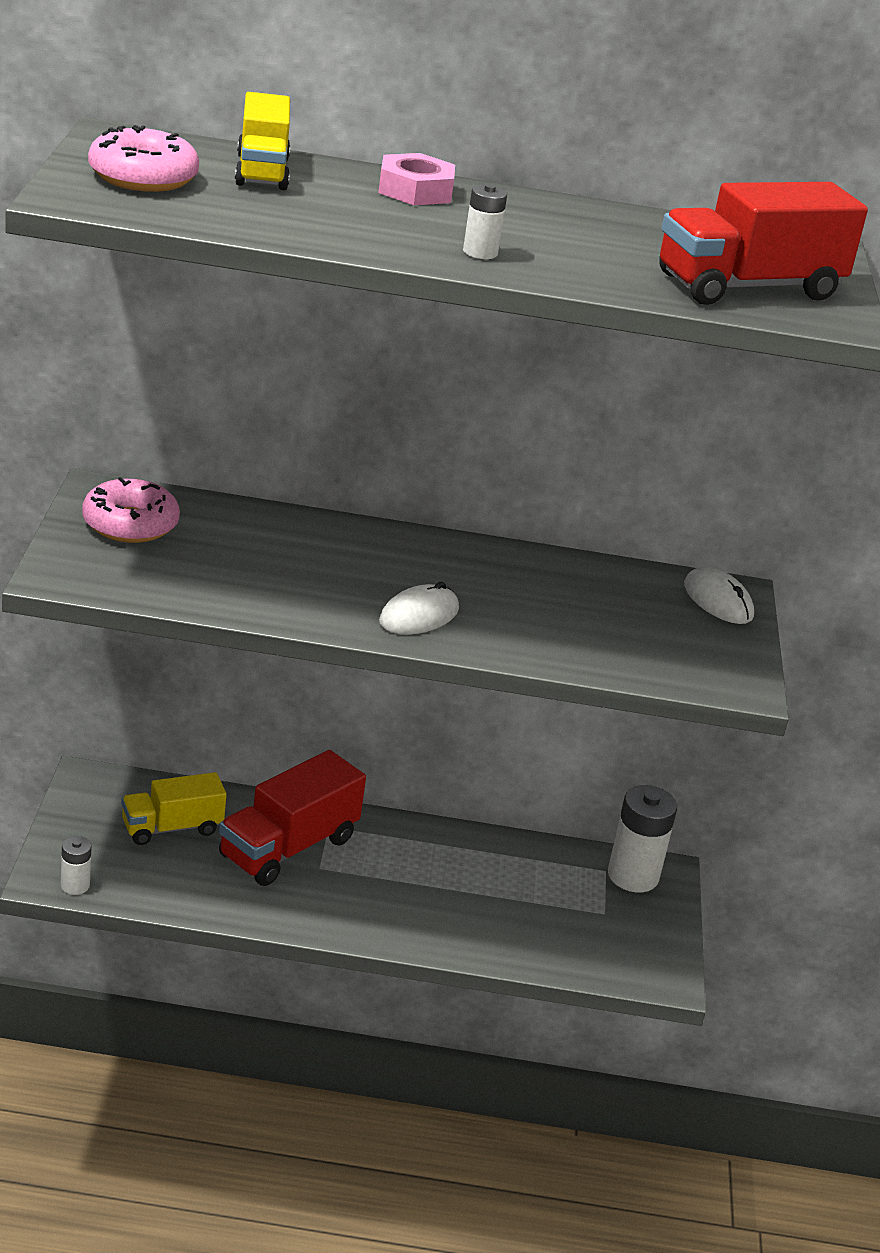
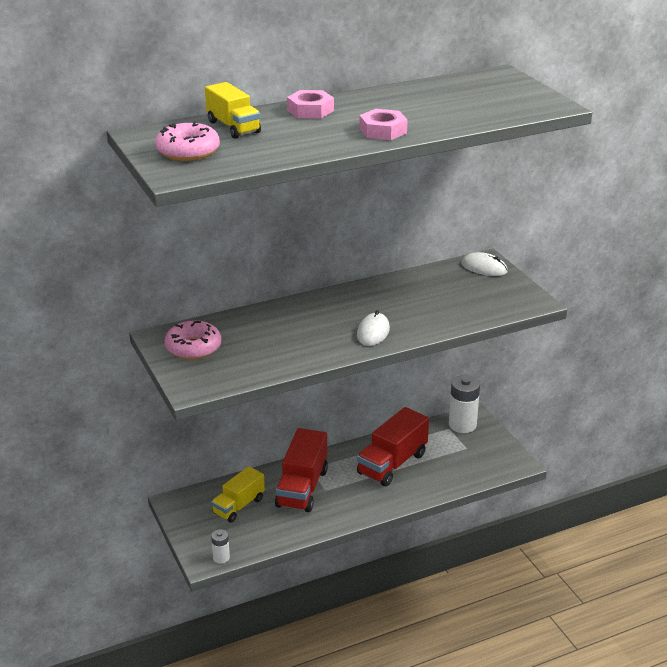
camera: 25 degrees left, 0 degrees up
(480, 252) = (383, 131): white battery -> pink nut
(748, 287) = (504, 104): red truck -> red truck (392, 464)

